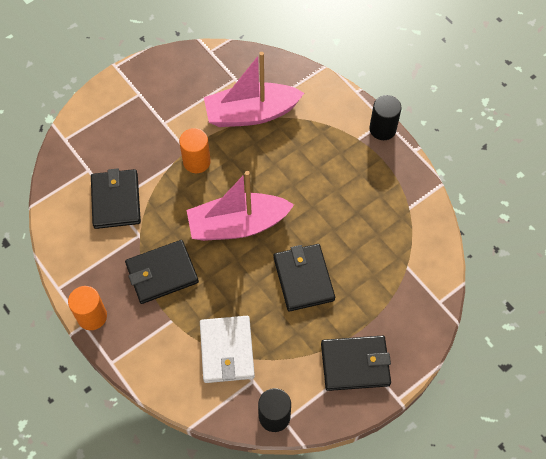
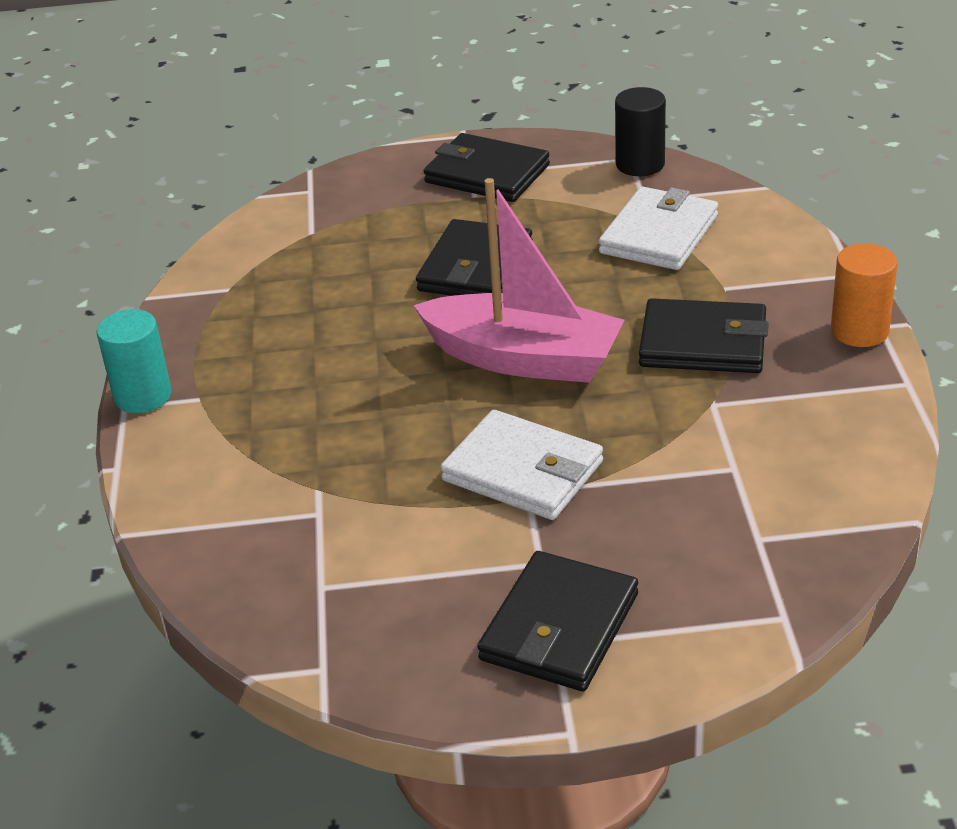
camera: 145 degrees left, 25 degrees down
(116, 200) = (727, 468): black wallet -> black wallet (559, 627)
(196, 162) = (523, 471): orange cylinder -> white wallet
(251, 113) = (347, 509): pink boat -> none
(382, 129) = (143, 396): black cylinder -> turquoise cylinder

